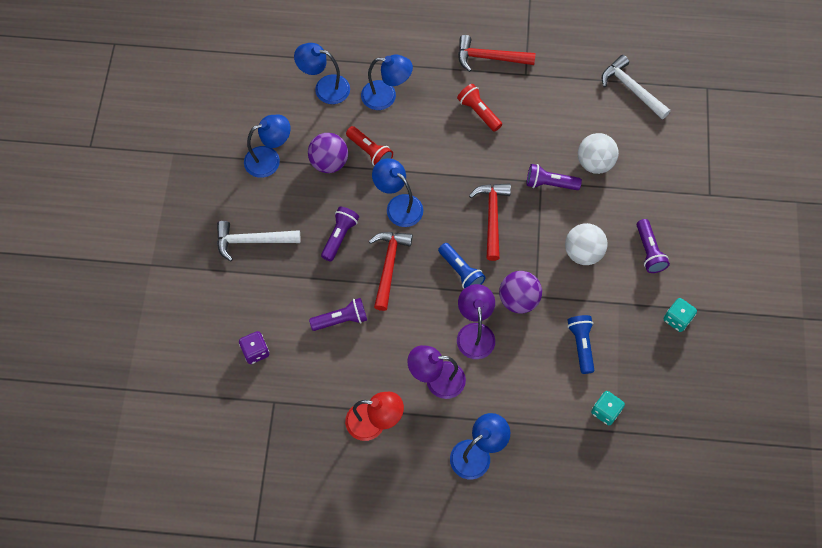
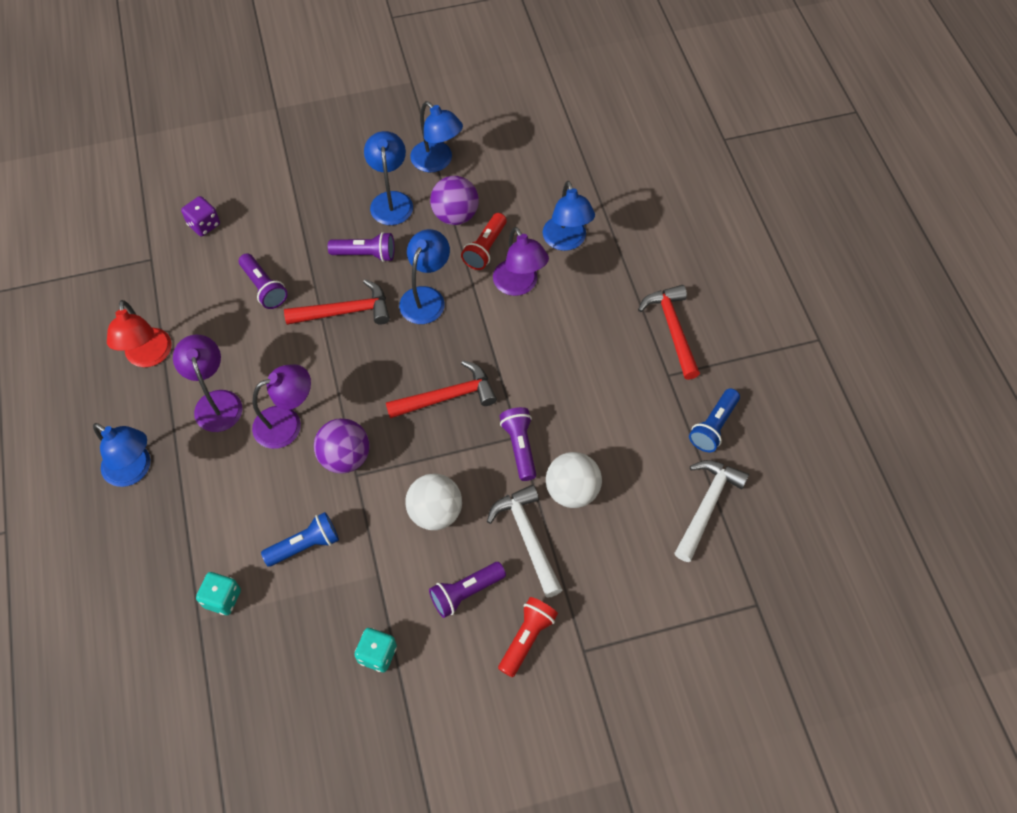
camera: 70 degrees right, 5 degrees down
(252, 241) = (332, 180): white hammer -> white hammer (528, 537)
(325, 88) = (550, 181): blue lamp -> blue lamp (391, 200)
(413, 140) = (519, 285): none -> purple lamp
(461, 271) = (362, 385): blue flashlight -> blue flashlight (713, 426)
(479, 112) = (588, 340): red flashlight -> red flashlight (527, 638)

